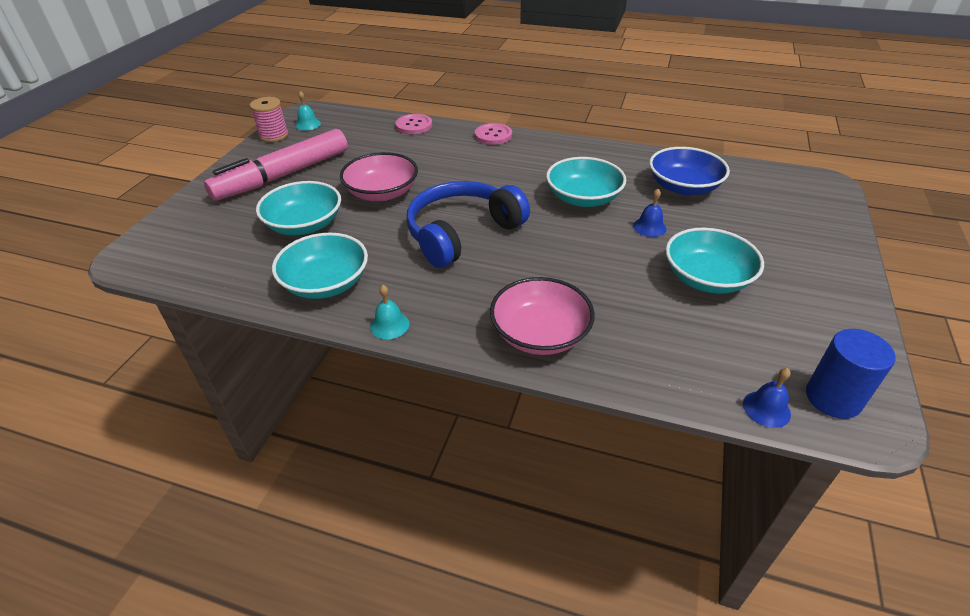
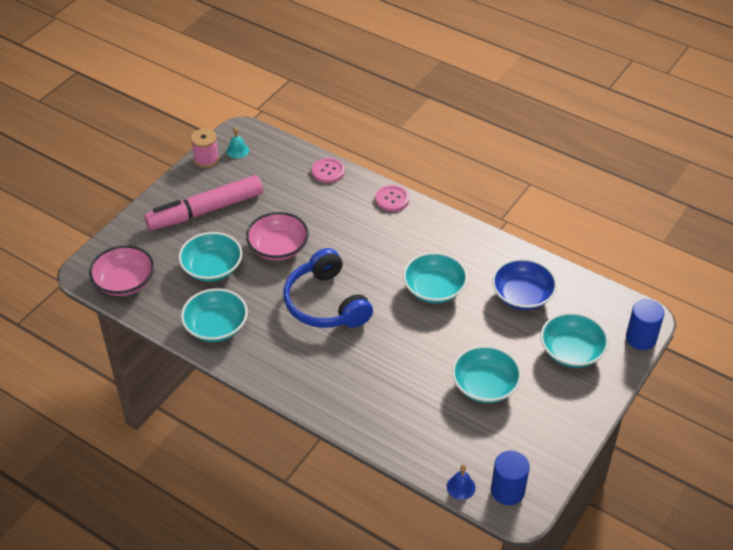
camera: 15 degrees right, 5 degrees up
(389, 325) = (250, 371): turquoise bell -> none
(462, 233) = (325, 303): blue headphones -> blue headphones turned 90 degrees counterclockwise
(540, 334) = (345, 401): pink bowl -> pink bowl (124, 282)
(649, 227) = (470, 330): blue bell -> none
(777, 225) = (571, 351): none -> turquoise bowl
(838, 200) = (641, 338): none -> blue cylinder

